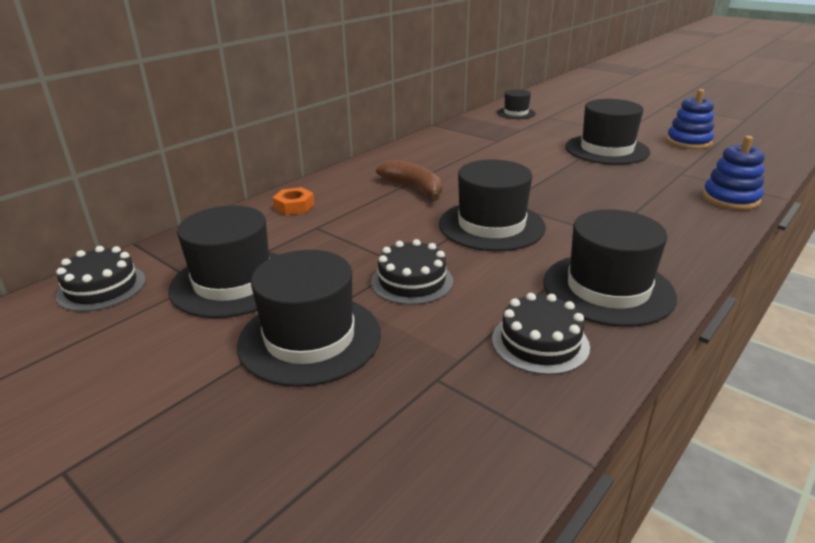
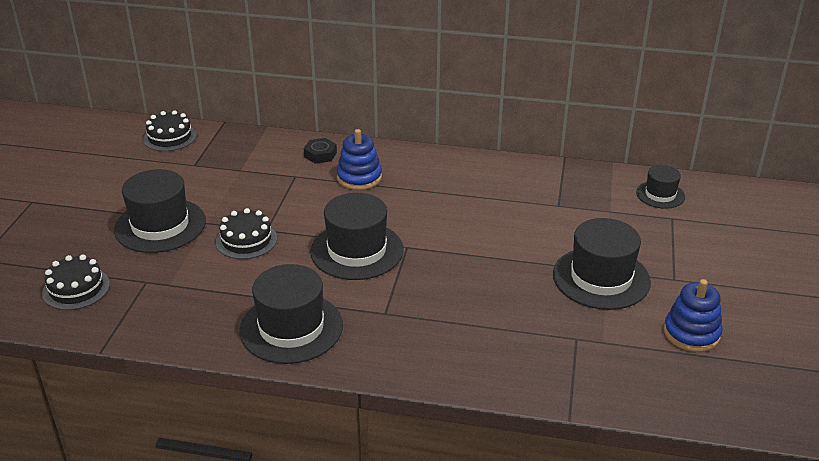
camera: 60 degrees right, 5 degrees up
(233, 282) = (202, 176): black hat -> none
(294, 206) = (320, 154): orange nut -> black nut
(414, 188) = (398, 194): brown banana -> none
(540, 342) = (203, 311): black cake -> black cake (76, 288)
(730, 199) = (531, 379): blue stacking toy -> blue stacking toy (359, 177)

